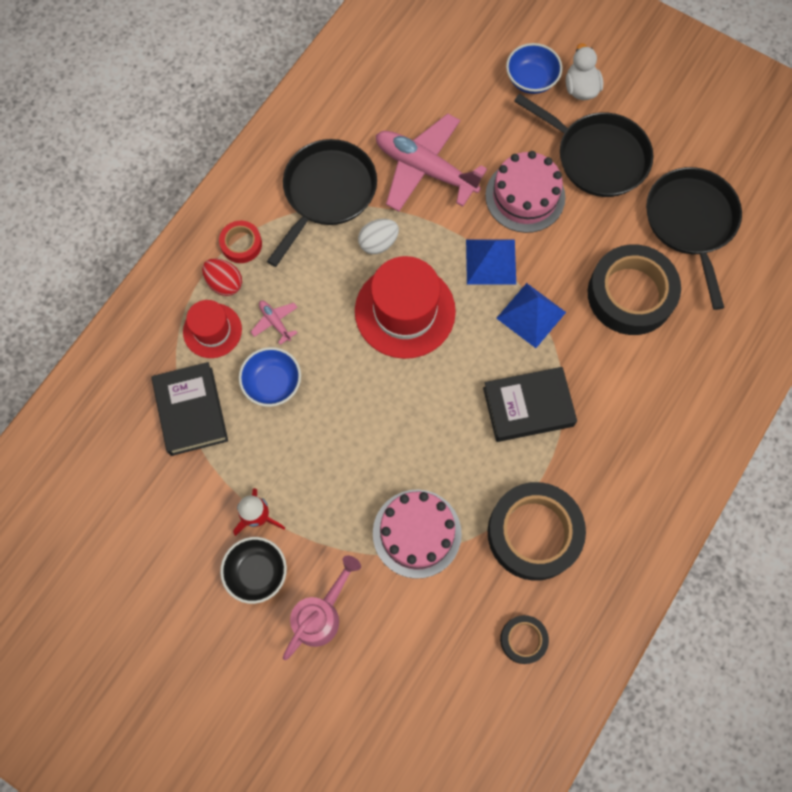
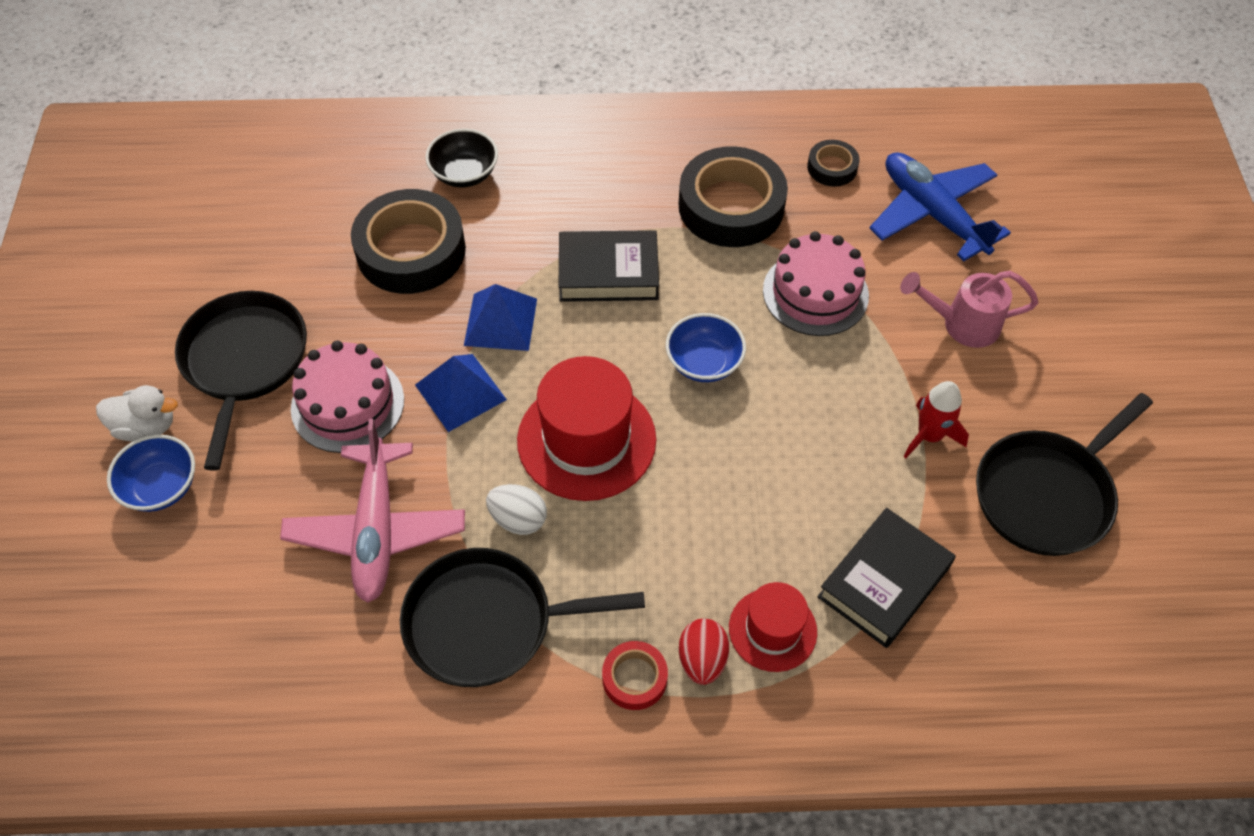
camera: 125 degrees left, 15 degrees down
(257, 572) = (980, 402): black bowl -> black bowl (464, 174)
(272, 383) = (780, 518): blue bowl -> blue bowl (704, 363)
(275, 322) = (706, 566): pink plane -> none
(428, 680) = (932, 214): none -> blue plane
(528, 407) = (608, 272): black book -> black book turned 45 degrees counterclockwise
(580, 88) = (146, 427): white duck -> white duck turned 135 degrees counterclockwise
(691, 222) = (282, 240): black pan -> black pan (1047, 494)

